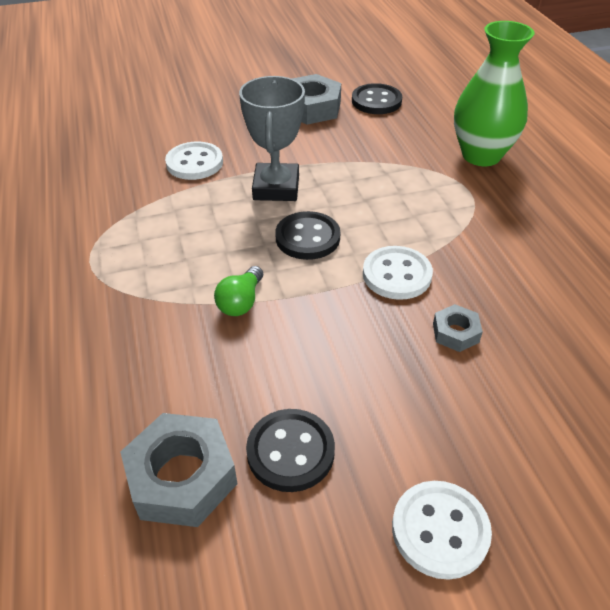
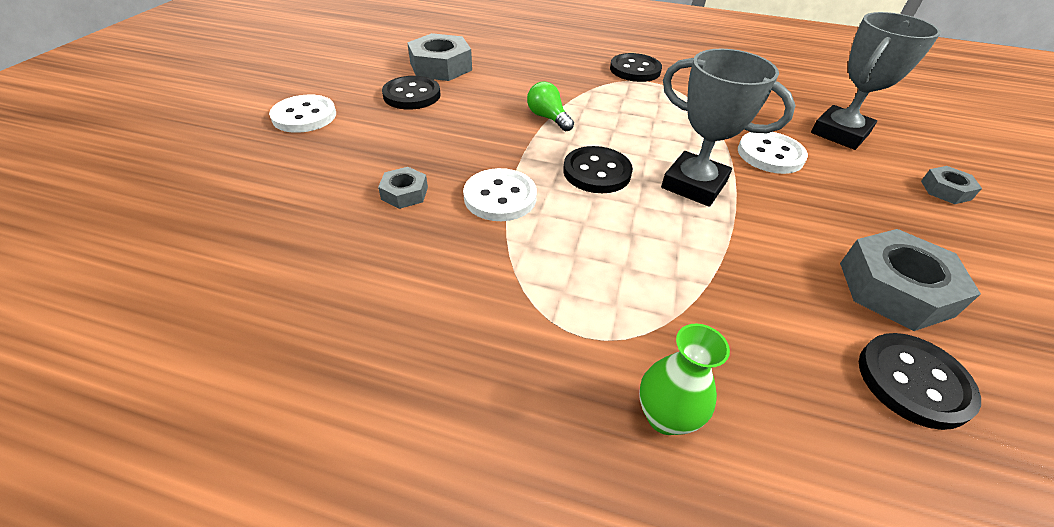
camera: 120 degrees right, 0 degrees up
(63, 279) = (635, 70): none -> black button
(127, 138) = (839, 133): none -> grey trophy
(182, 96) = (945, 190): none -> grey nut
(481, 155) = (665, 416): green vase -> green vase, size x0.52

